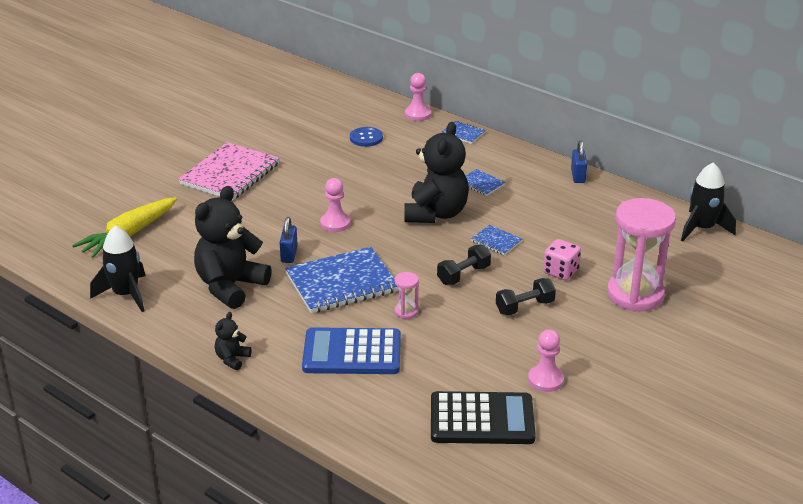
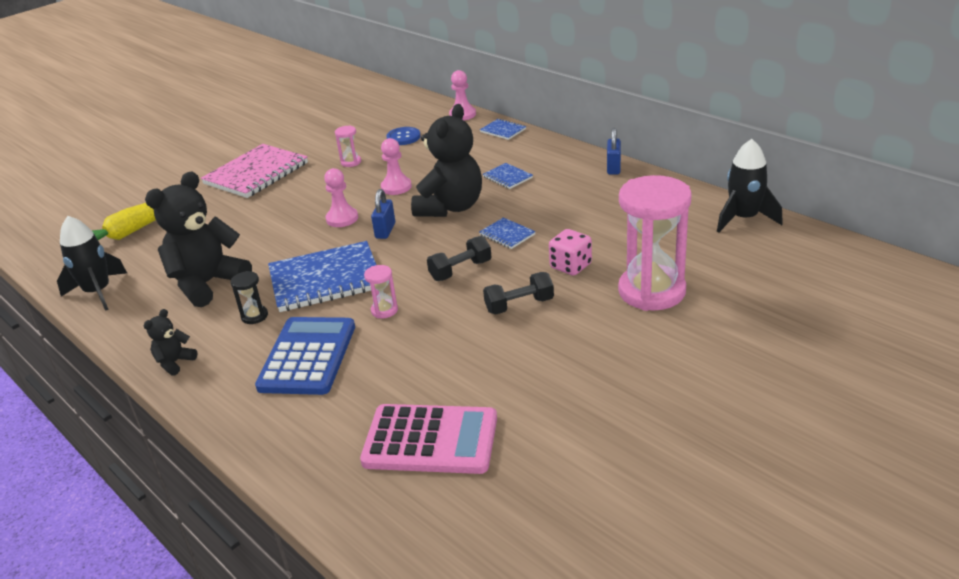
camera: 10 degrees right, 0 degrees up
(288, 317) = (254, 316): none -> black hourglass
(289, 254) = (282, 250): blue padlock -> blue padlock (385, 230)
(322, 164) = (351, 162): none -> pink hourglass
(352, 353) = (307, 356): blue calculator -> blue calculator turned 90 degrees clockwise
(482, 419) = (430, 440): black calculator -> pink calculator
(545, 380) = (521, 391): pink pawn -> pink pawn (396, 187)

